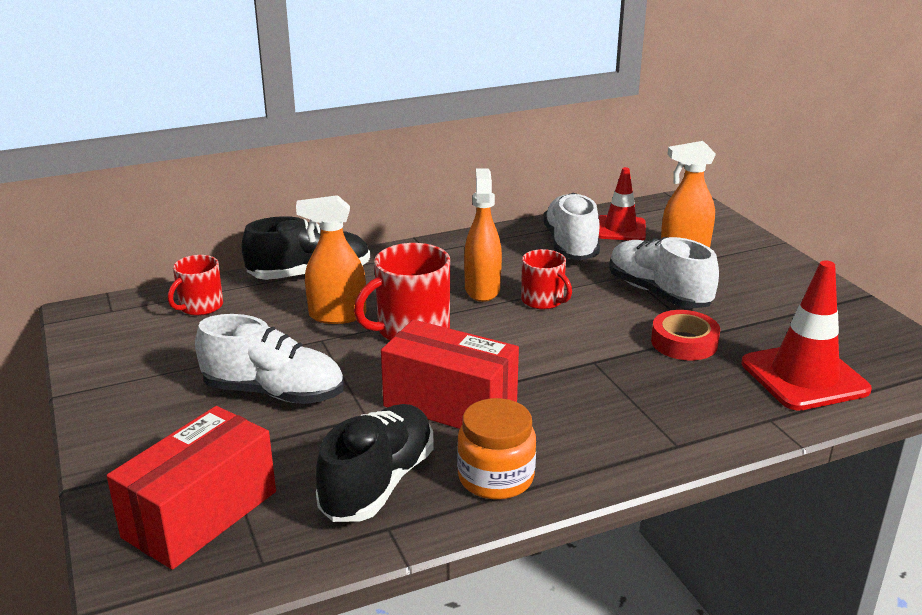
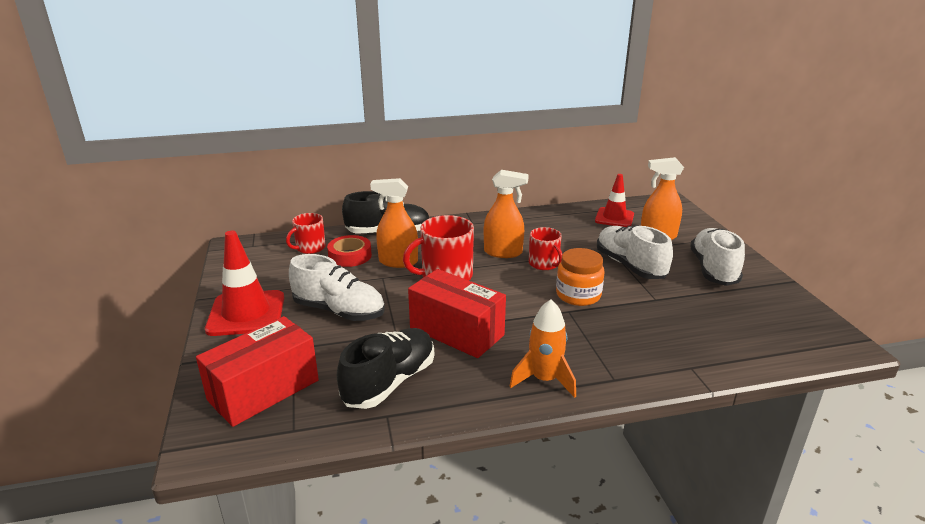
camera: 10 degrees right, 0 degrees up
(482, 289) = (503, 252): orange spray bottle -> orange spray bottle turned 90 degrees clockwise
(496, 477) = (473, 388): orange jar -> orange jar (578, 295)
(570, 245) = (575, 226): white shoe -> white shoe (713, 270)
(587, 456) = (544, 380): none -> orange rocket
(684, 342) = (639, 303): red tape -> red tape (350, 256)
(804, 377) = (726, 338): red traffic cone -> red traffic cone (246, 313)

